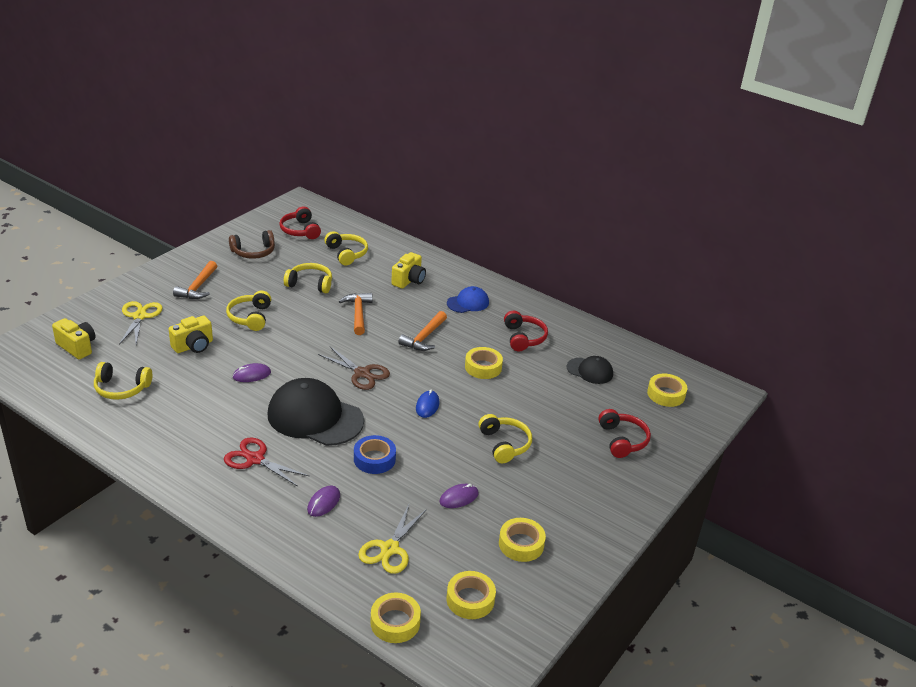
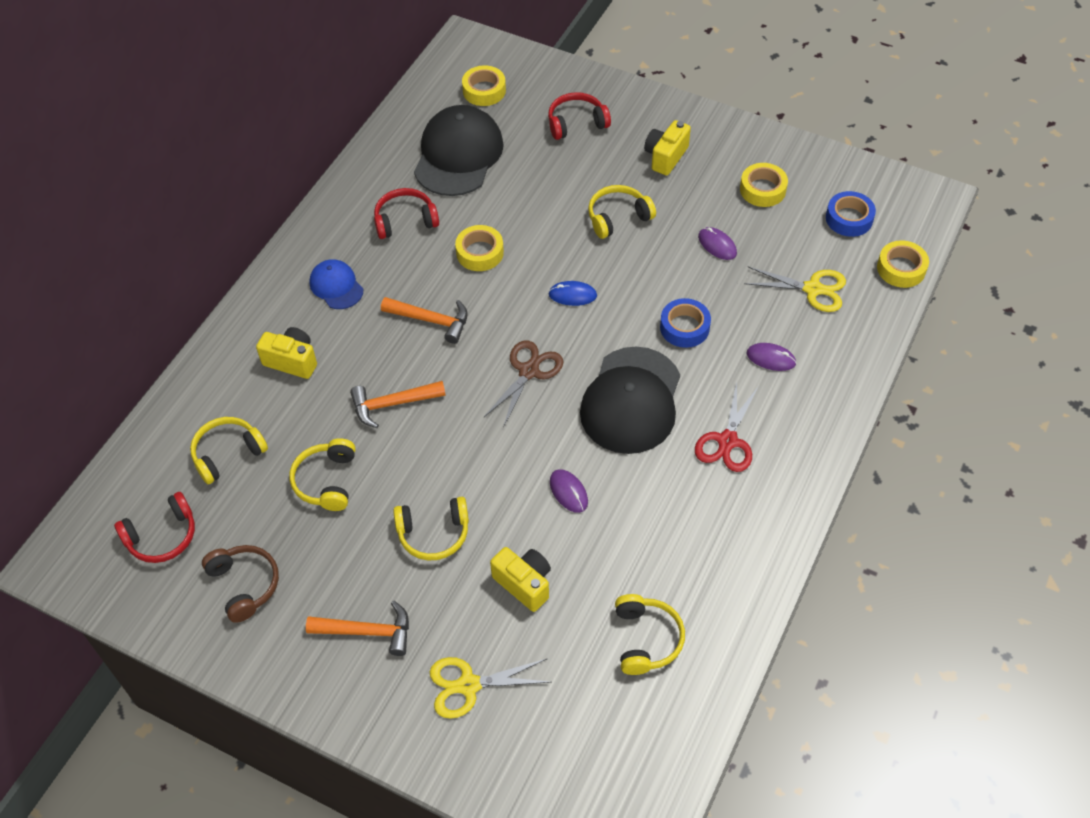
camera: 95 degrees left, 20 degrees up
(77, 347) = (570, 741): yellow camera -> yellow camera (665, 157)
(470, 599) = (849, 218): yellow tape -> blue tape
(590, 371) = (458, 155): black cap -> black cap, size x1.93

